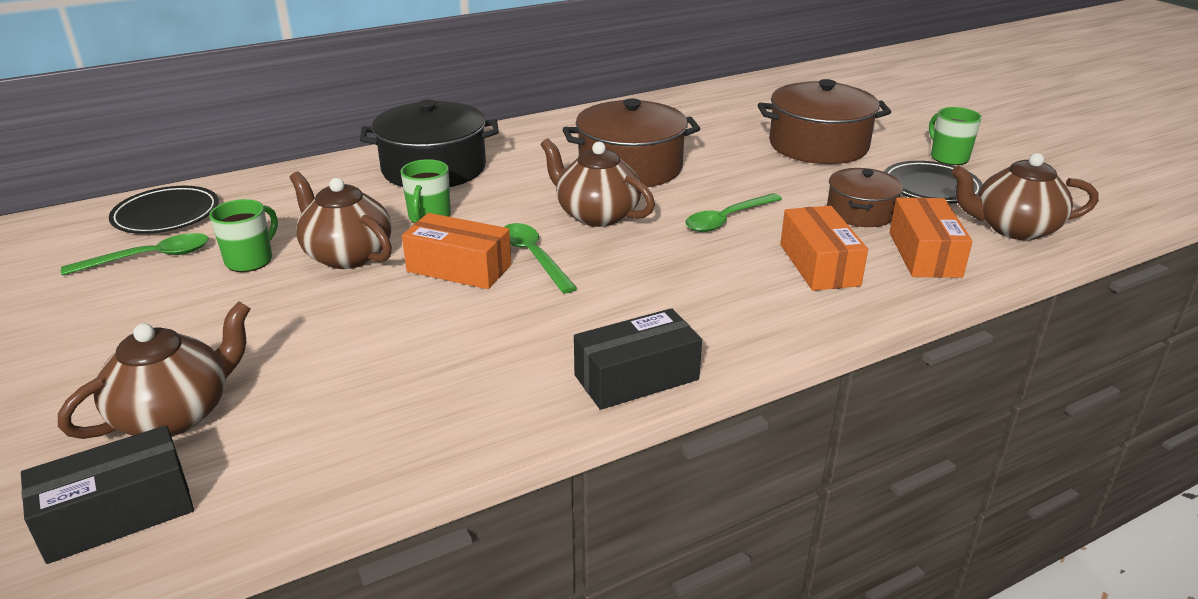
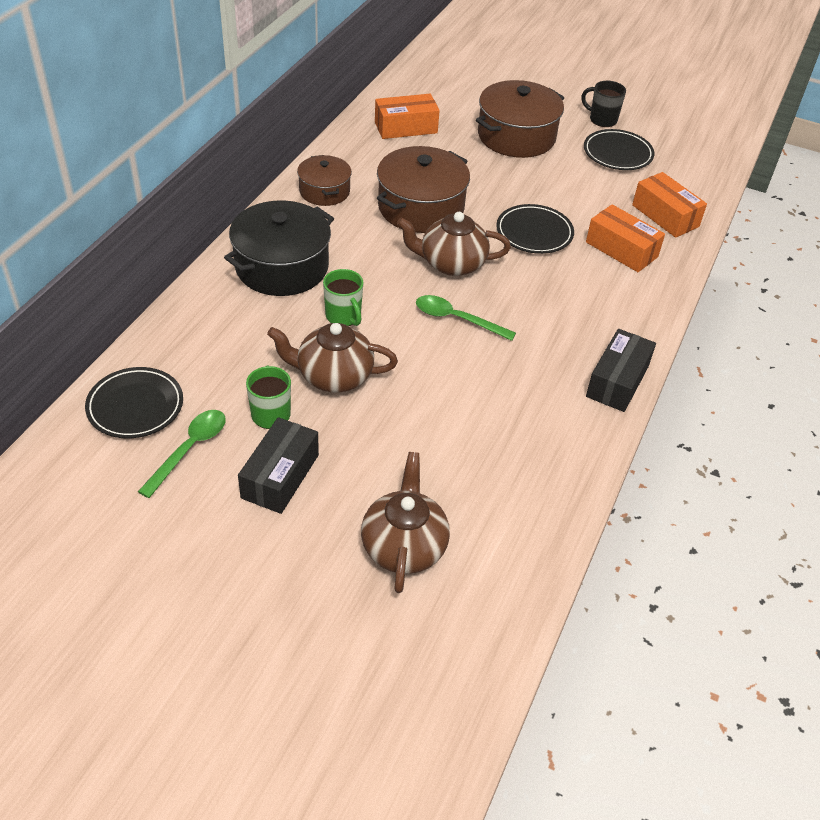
camera: 40 degrees left, 15 degrees up
(118, 513) = (467, 617): black box -> black box (280, 476)
(459, 268) = (422, 351): orange box -> orange box (406, 127)
(727, 219) = (534, 233): green spoon -> black plate
(860, 212) = (601, 193): brown pot -> brown pot (324, 191)
(948, 157) = (602, 119): green mug -> black mug
(1013, 228) = (689, 173): brown teapot -> none

